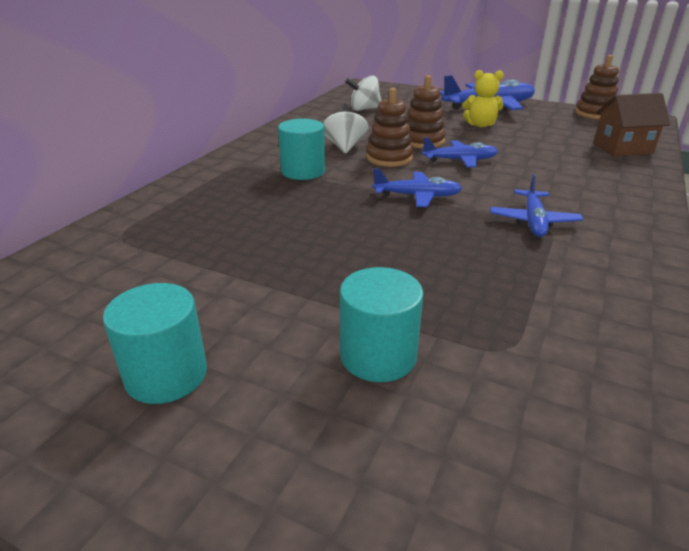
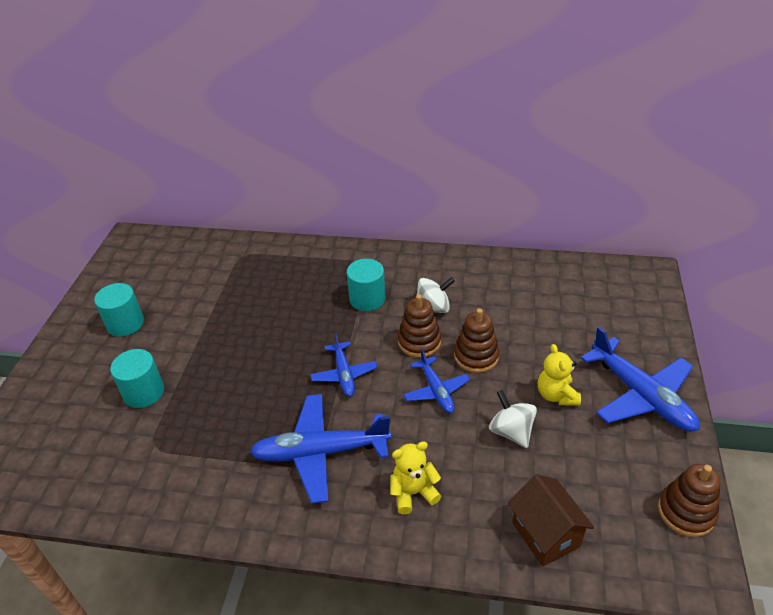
camera: 75 degrees right, 10 degrees up
(364, 109) = (552, 294): white spinning top -> white spinning top (511, 431)
(533, 221) = (320, 452): blue plane -> blue plane, size x1.73
(586, 185) = (413, 493): none -> yellow teddy bear

